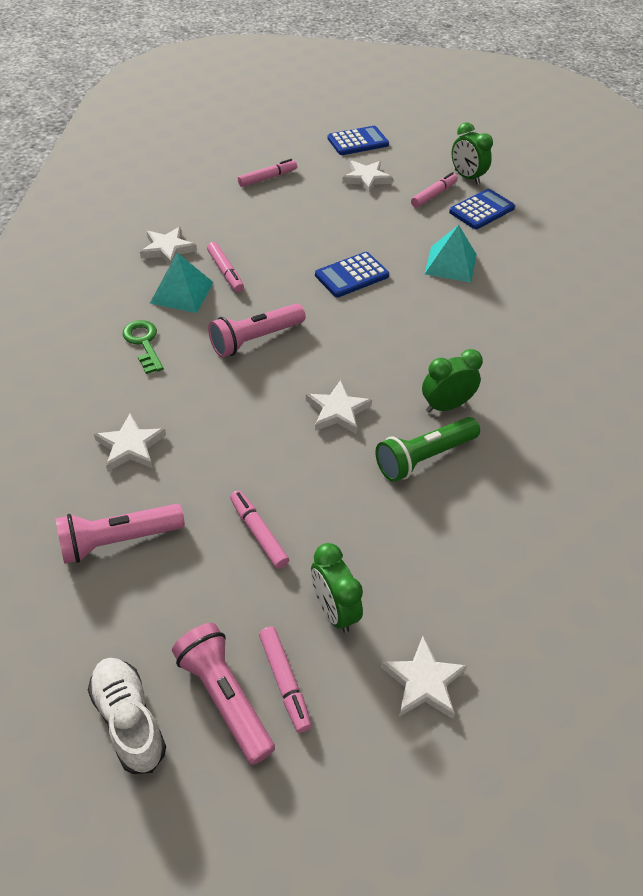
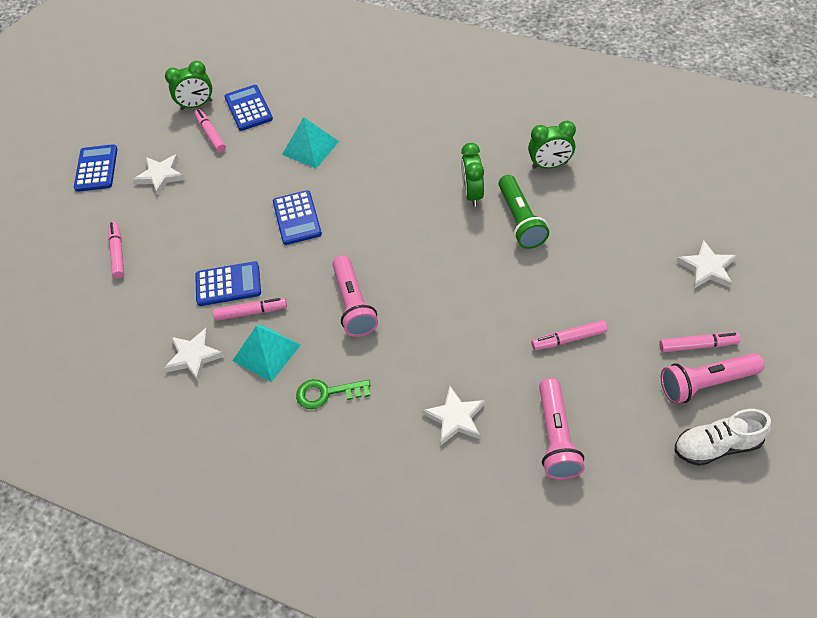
camera: 65 degrees left, 5 degrees up
(254, 250) = (228, 284): none -> blue calculator
(334, 610) = (645, 305): green clock -> green clock (550, 165)
(337, 411) = (457, 263): white star -> none

